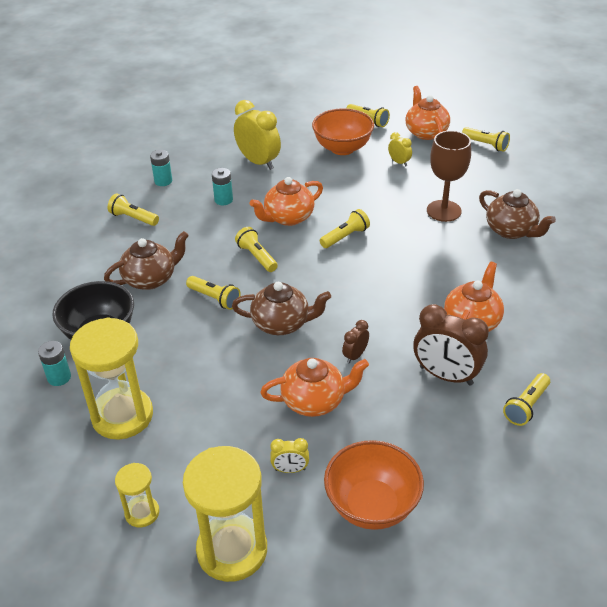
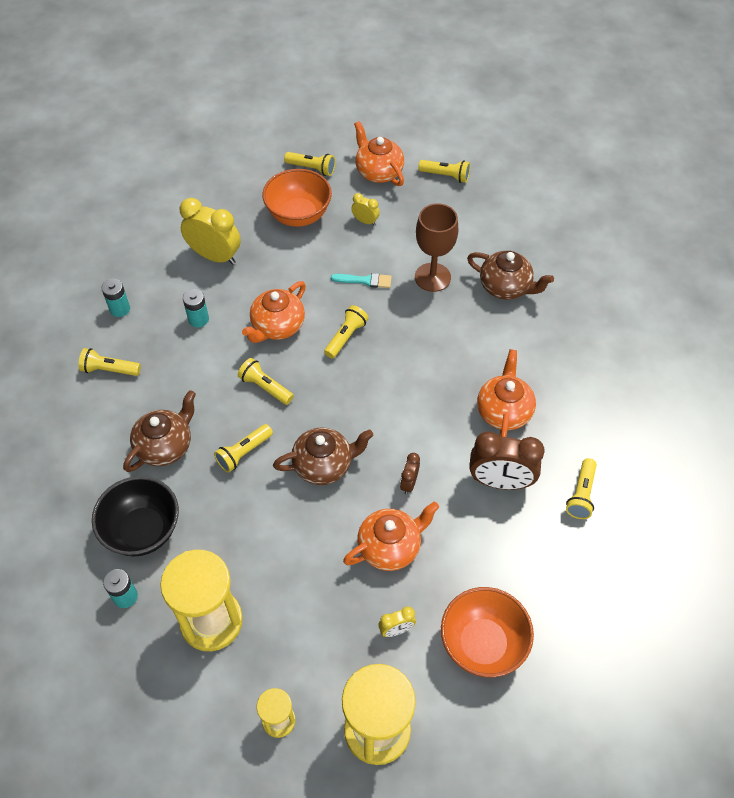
camera: 20 degrees left, 15 degrees up
(214, 298) = (243, 453): yellow flashlight -> yellow flashlight turned 120 degrees clockwise
(380, 202) = (365, 280): none -> turquoise brush

